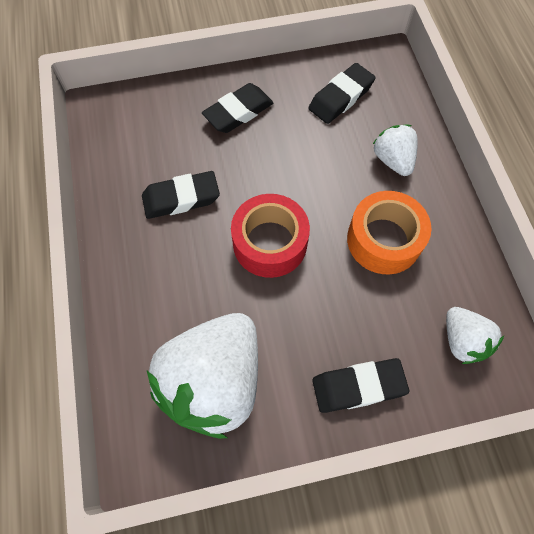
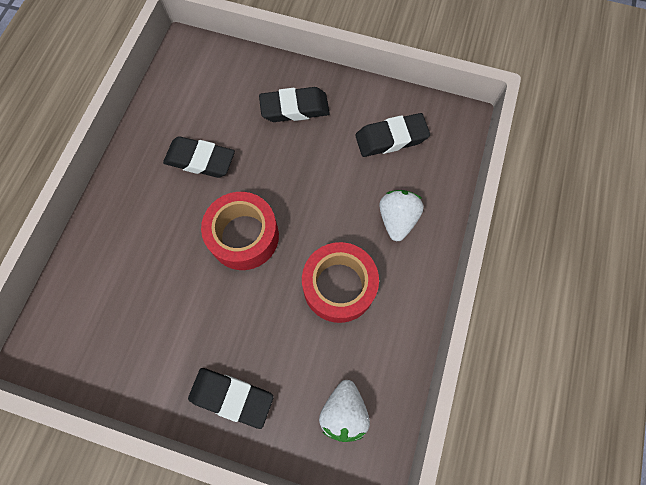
camera: 30 degrees right, 5 degrees up
(214, 381) = (127, 325): white strawberry -> none
(384, 240) = (339, 286): orange tape -> red tape

